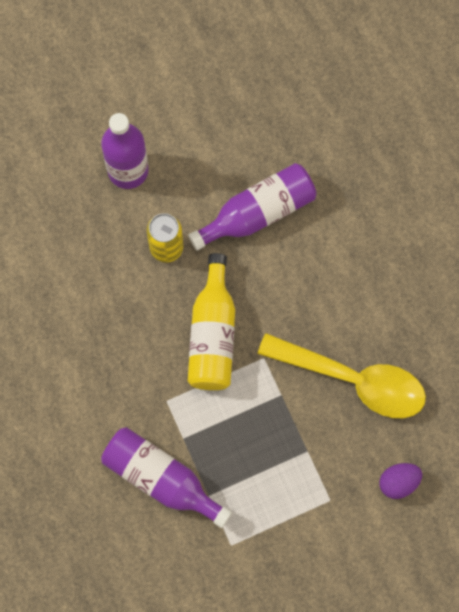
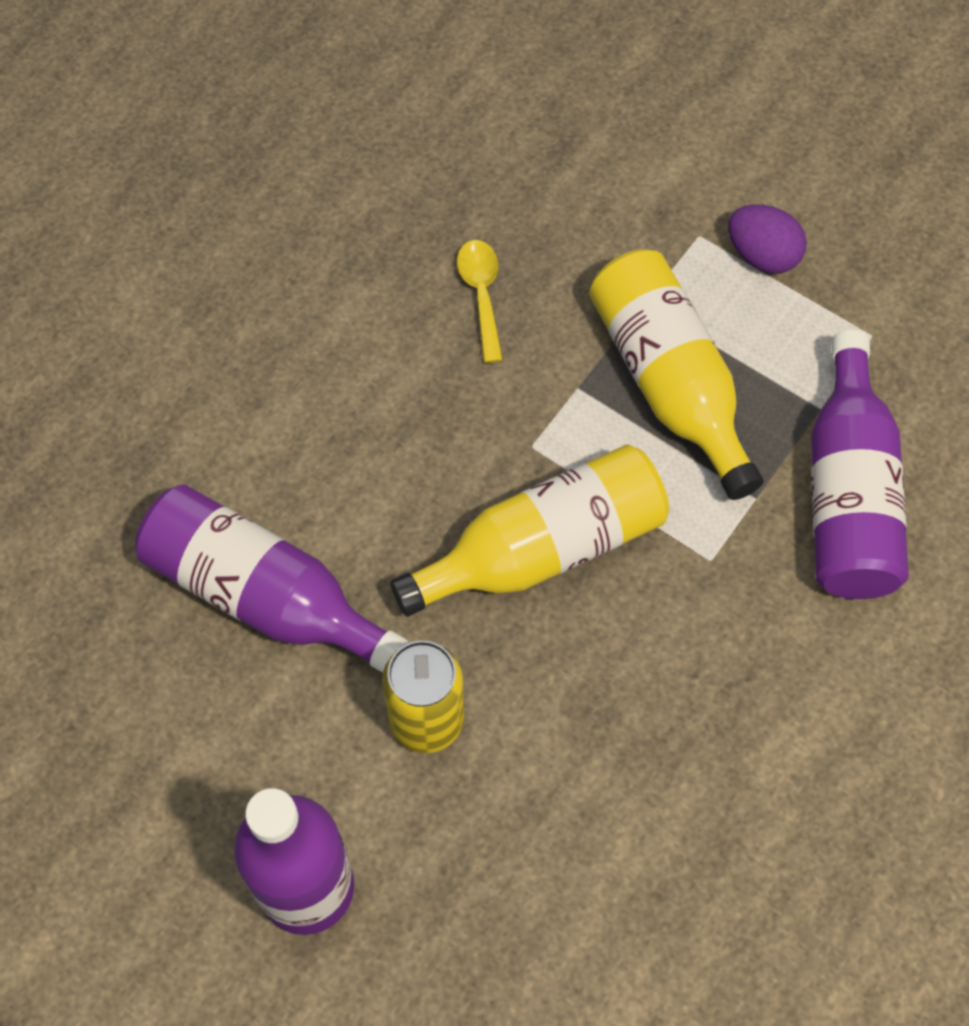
camera: 120 degrees left, 10 degrees down
(260, 436) = (669, 383): none -> yellow bottle
(353, 380) = (481, 295): yellow spoon -> yellow spoon, size x0.42
(398, 482) = (605, 159): purple egg -> purple egg (762, 255)

